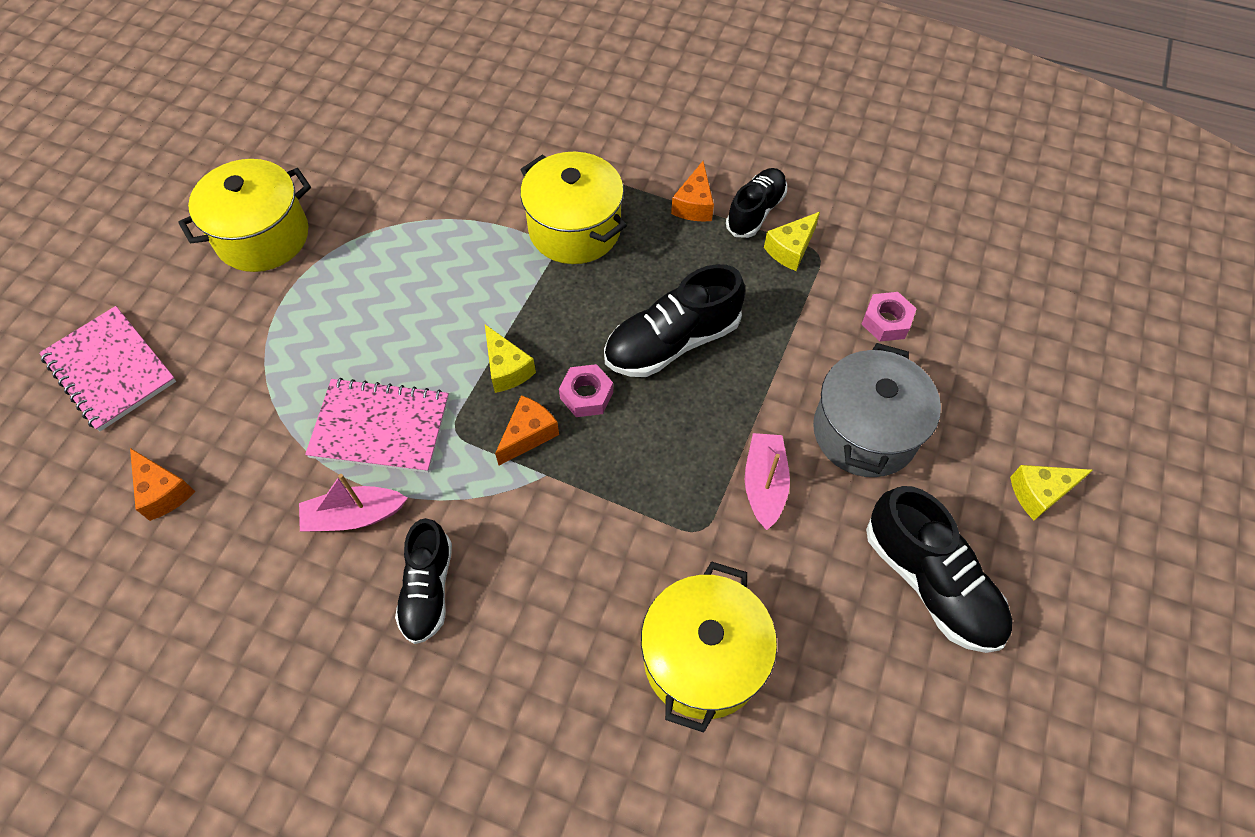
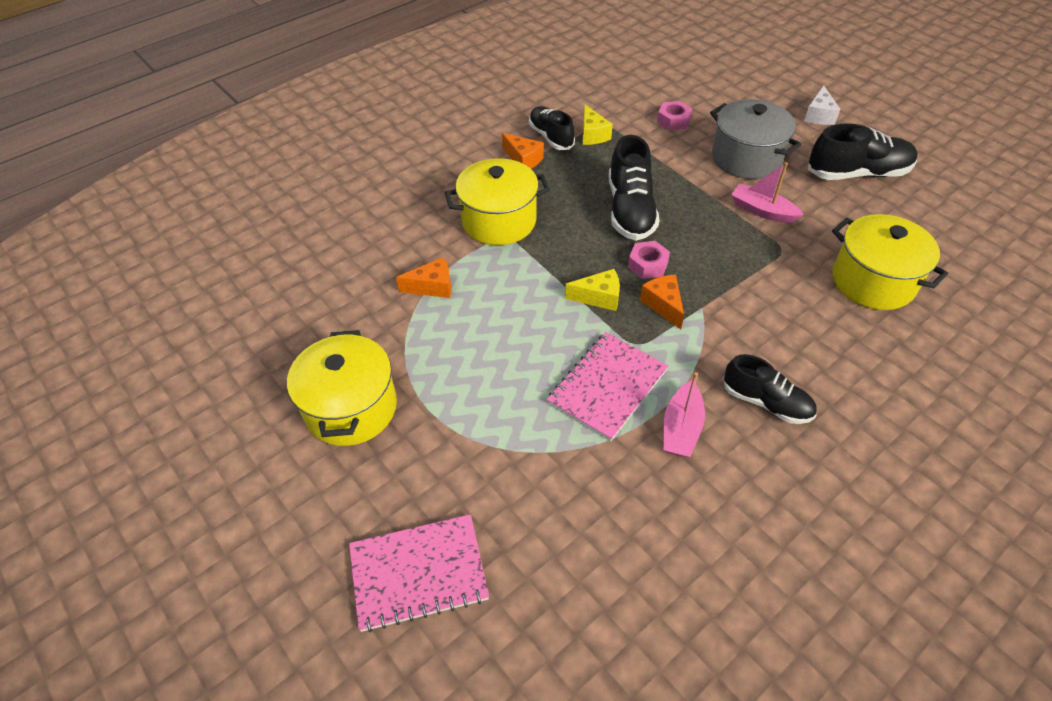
camera: 60 degrees left, 10 degrees down
(163, 491) = (586, 561): orange cheese -> orange cheese (432, 287)
(1039, 493) = (819, 115): yellow cheese -> white cheese

